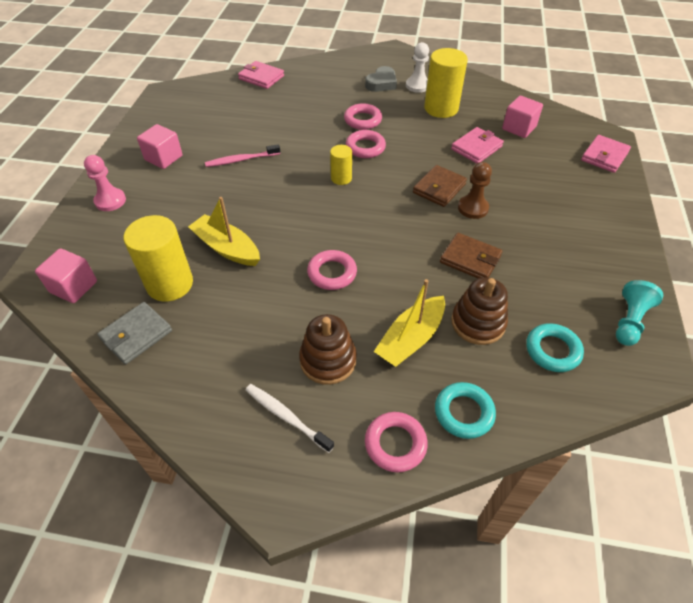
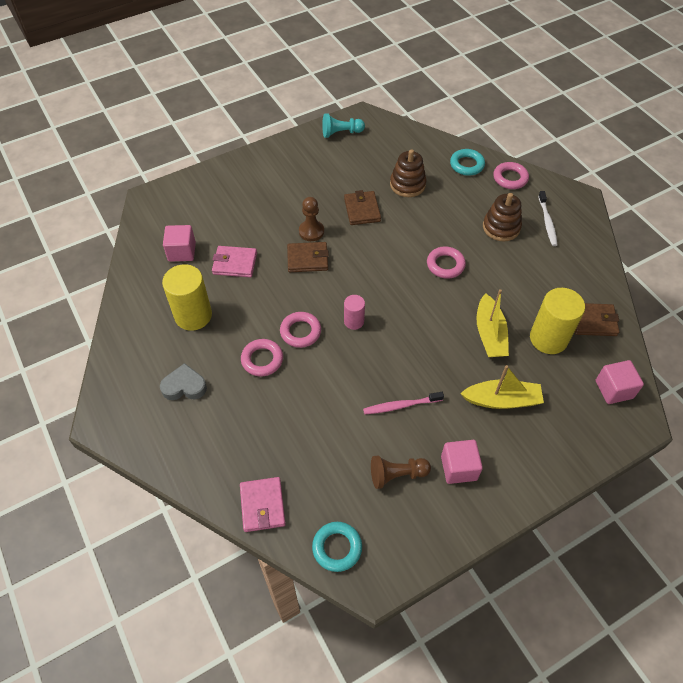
camera: 130 degrees left, 5 degrees up
(110, 201) = (539, 454): pink pawn -> none
(136, 335) = (593, 321): grey wallet -> brown wallet
(201, 131) = (397, 475): none -> brown pawn
(241, 160) = (401, 405): pink toothbrush -> pink toothbrush turned 135 degrees clockwise
(341, 178) = (354, 321): yellow cylinder -> pink cylinder
(411, 339) = (449, 204): yellow boat -> yellow boat (502, 400)
(417, 86) = (165, 355): white pawn -> none
(552, 350) = (393, 151): turquoise ring -> turquoise ring (337, 548)
(604, 156) = (181, 192): pink wallet -> none

